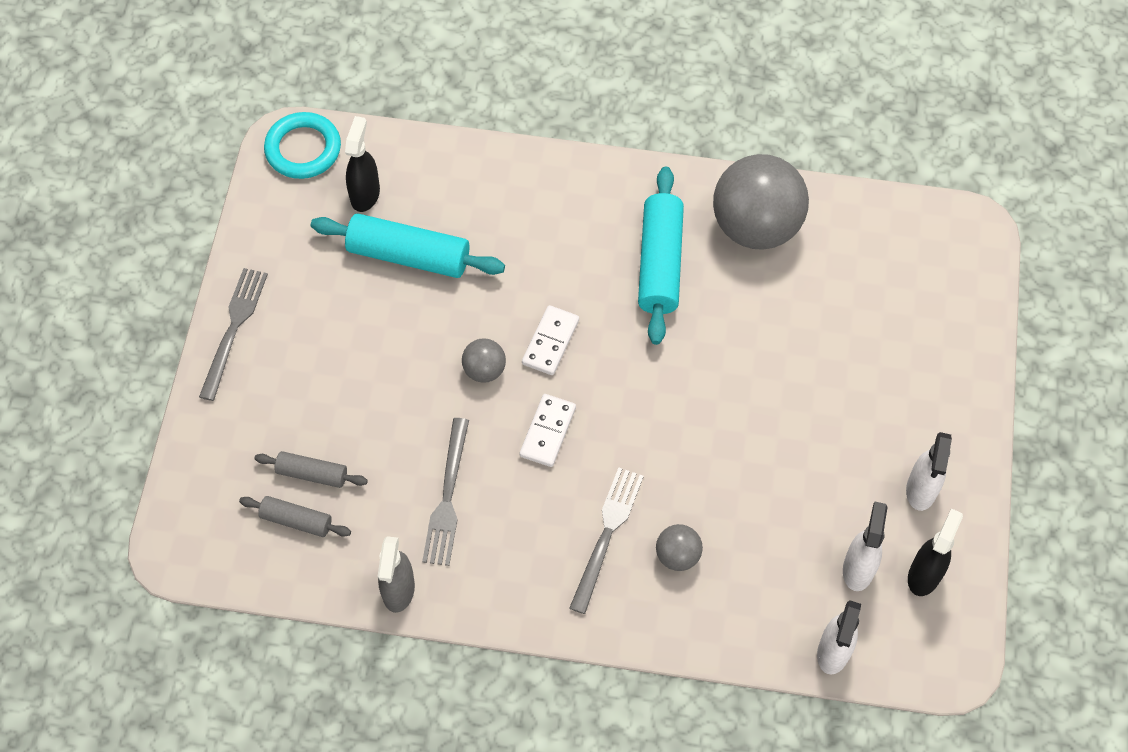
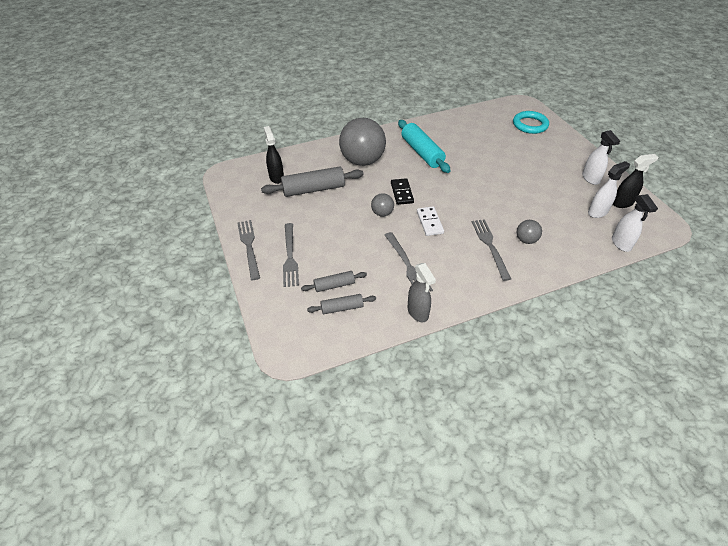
camera: 30 degrees left, 15 degrees down
(282, 382) = (290, 257): none -> grey fork
(303, 149) = (235, 173): turquoise ring -> turquoise ring (530, 125)
(409, 255) = (313, 189): turquoise rolling pin -> grey rolling pin
(550, 342) = (401, 193): white domino -> black domino
(756, 226) = (447, 129): grey ball -> grey ball (362, 161)
(858, 568) = (597, 212): white spray bottle -> white spray bottle turned 75 degrees clockwise
(924, 574) = (622, 203): black spray bottle -> black spray bottle turned 75 degrees clockwise

